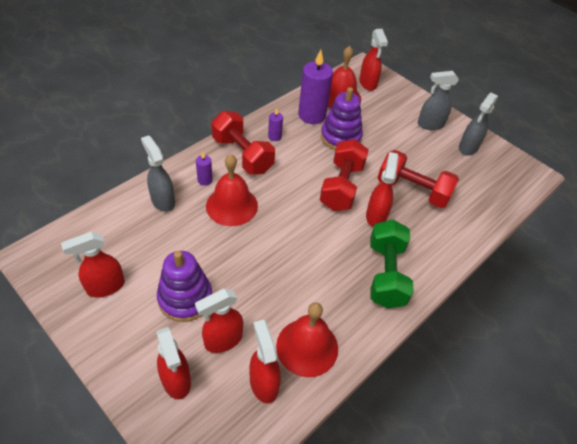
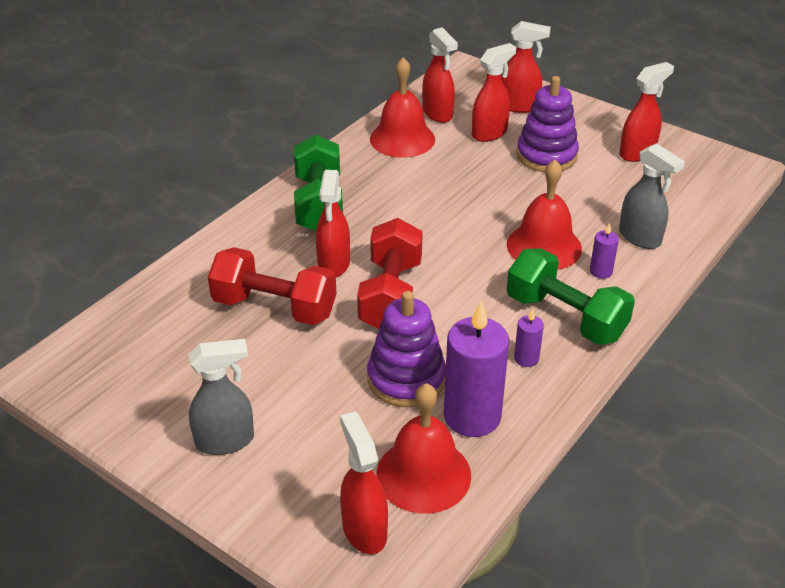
camera: 175 degrees right, 10 degrees down
(176, 381) = (519, 106): red spray bottle -> red spray bottle turned 135 degrees clockwise
(242, 155) = (565, 317): red dumbbell -> green dumbbell
(468, 148) = (157, 402): grey spray bottle -> none

